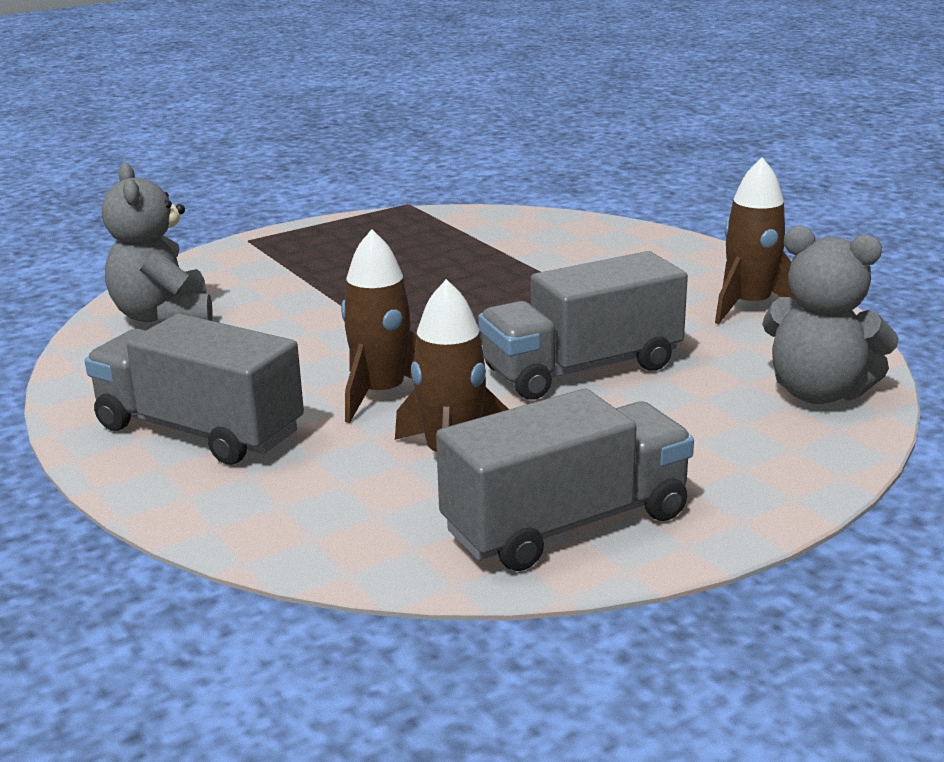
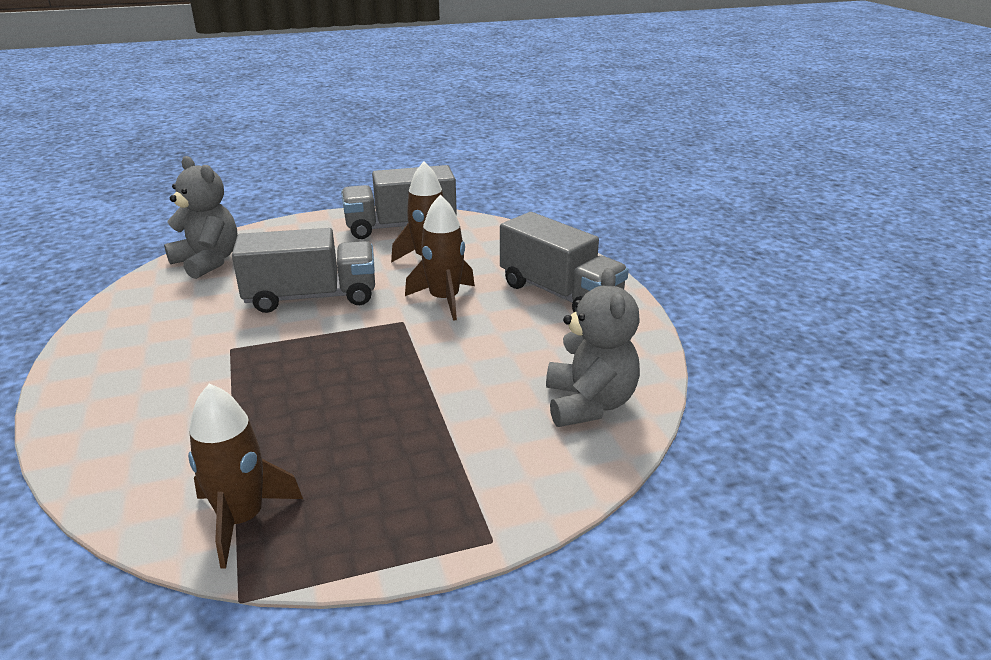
camera: 165 degrees left, 5 degrees up
(749, 306) = (138, 328): brown rocket -> brown rocket (242, 519)

